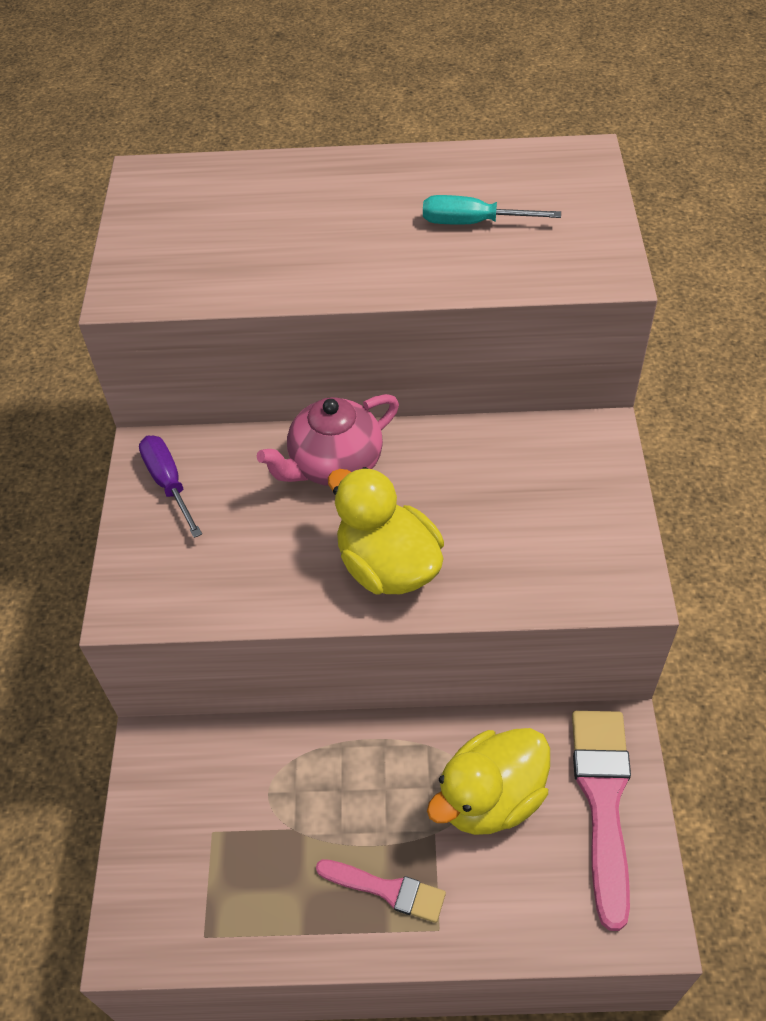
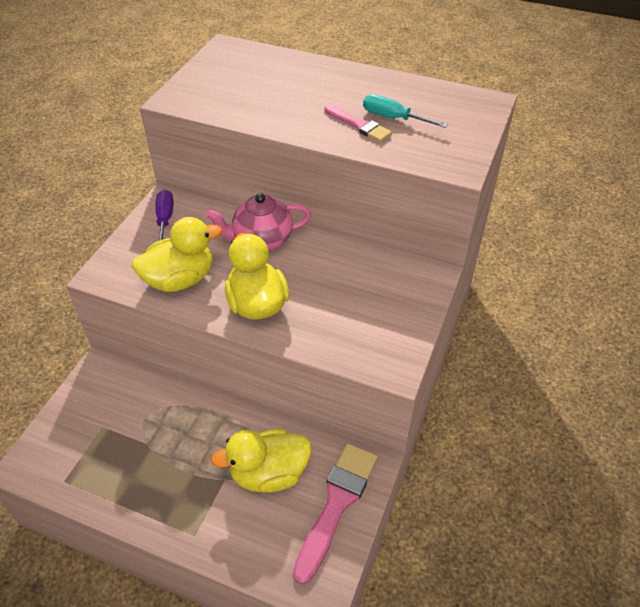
camera: 20 degrees right, 5 degrees down
(252, 570) = (180, 279): none -> yellow duck
(387, 890) = (178, 499): pink brush -> pink brush (359, 125)

